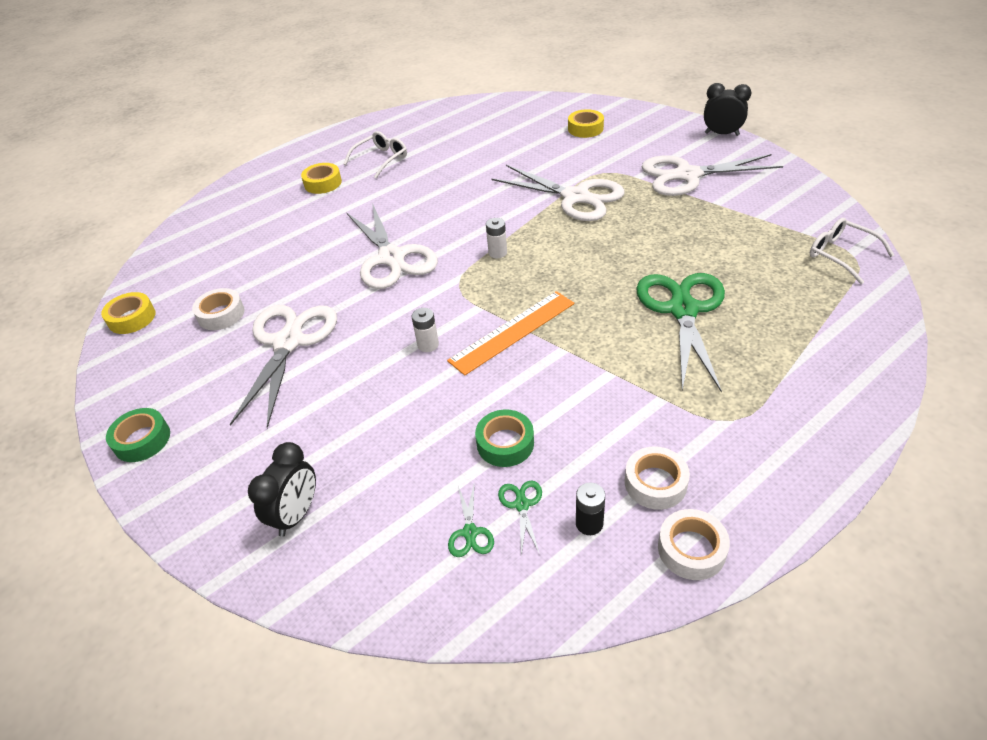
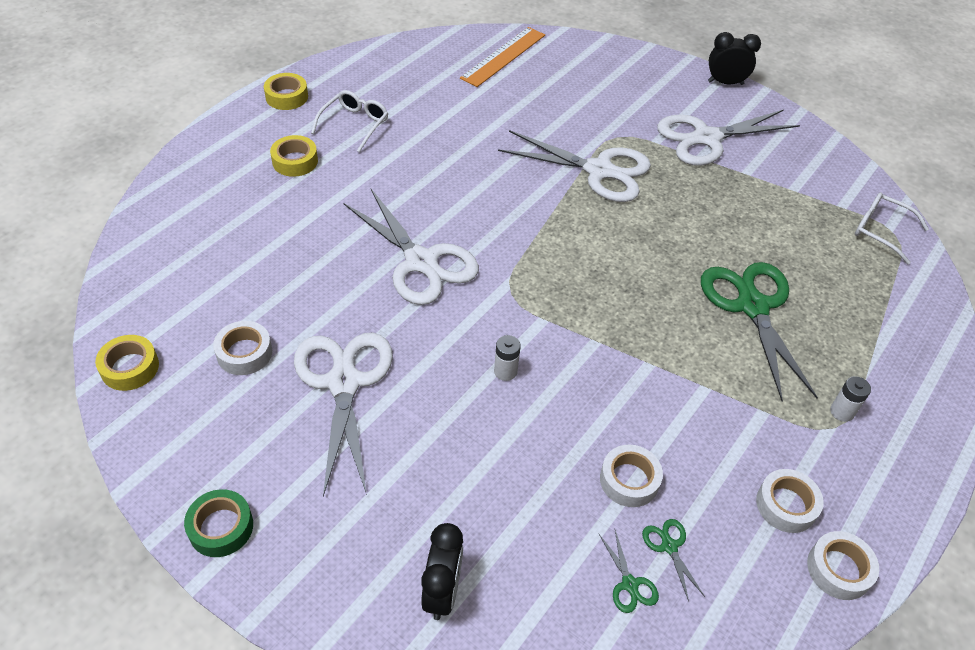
camera: 20 degrees left, 5 degrees up
(497, 253) = (539, 248): white battery -> white battery (842, 412)
(505, 443) = (629, 480): green tape -> white tape
(512, 331) = (590, 347): orange ruler -> orange ruler (503, 56)
(585, 129) = (579, 77): yellow tape -> yellow tape (287, 97)
(589, 523) = (739, 557): black battery -> none

